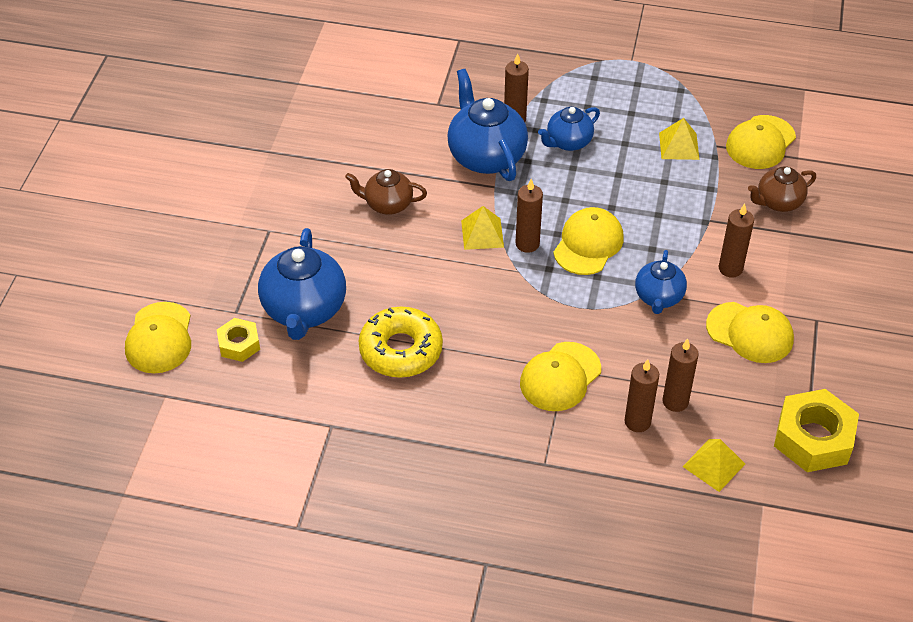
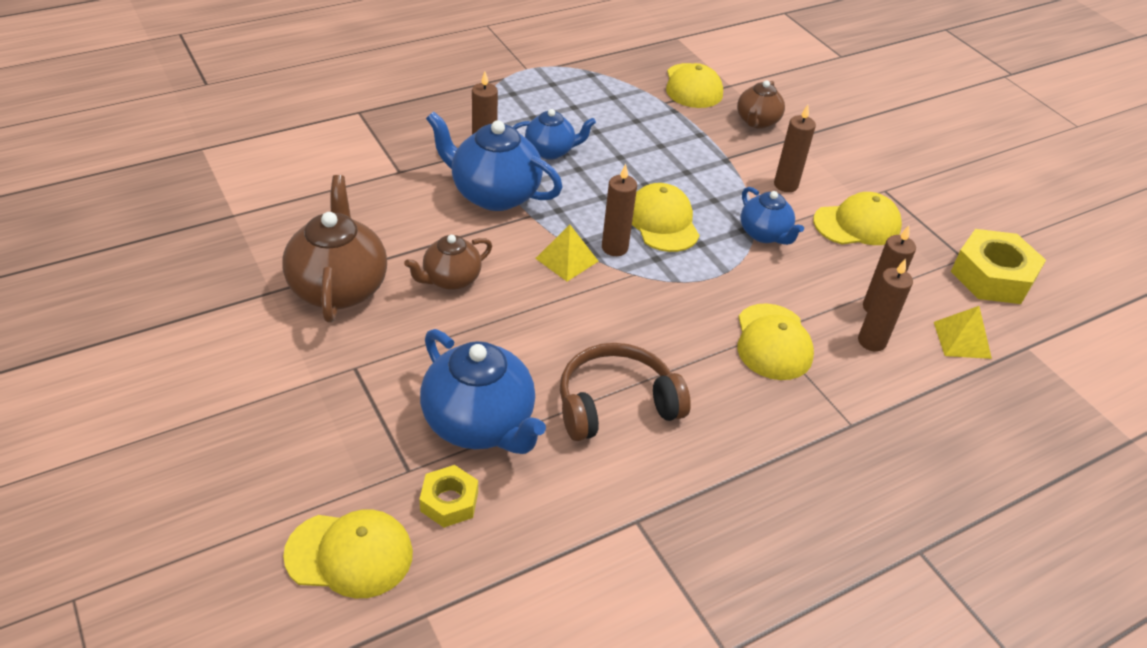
camera: 45 degrees left, 5 degrees down
(159, 338) = (350, 554): yellow cap -> yellow cap turned 45 degrees counterclockwise
(312, 171) = (339, 287): none -> brown teapot
(401, 350) = (616, 404): yellow donut -> brown headphones
(568, 142) = (550, 151): blue teapot -> blue teapot turned 105 degrees counterclockwise
(679, 146) = (639, 115): yellow pyramid -> none

